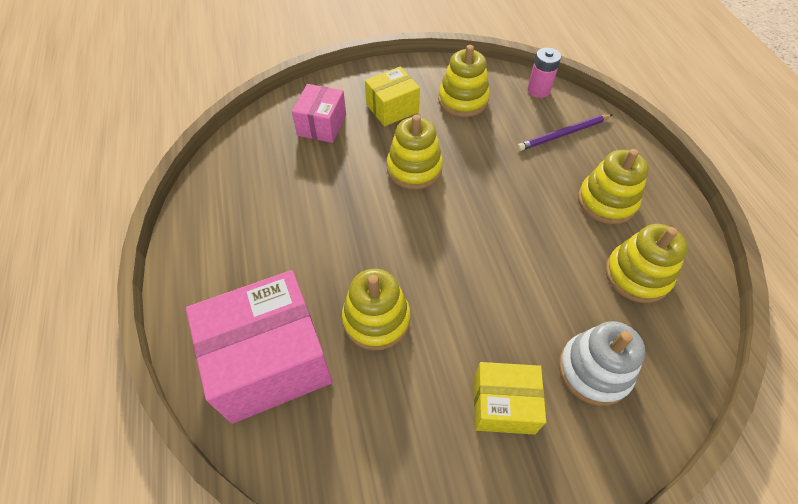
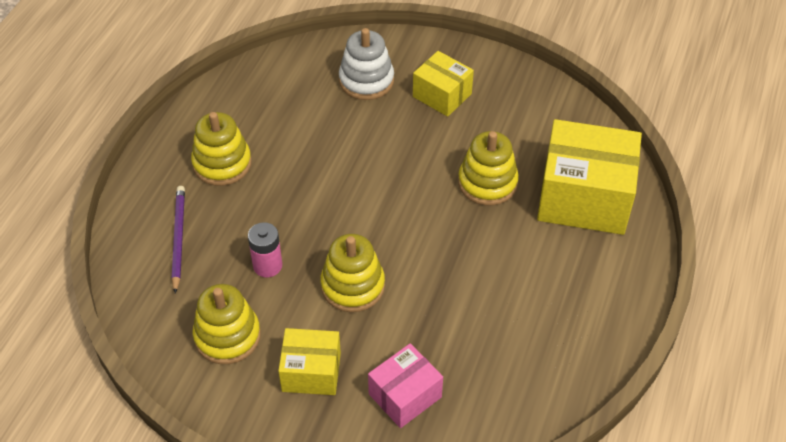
camera: 145 degrees left, 5 degrees down
(270, 361) = (584, 197): pink box -> yellow box
(538, 90) = (137, 300): pink battery -> pink battery (267, 265)
(563, 134) = (178, 238): purple pencil -> purple pencil turned 105 degrees counterclockwise
(637, 275) = (269, 108): yellow stacking toy -> none

